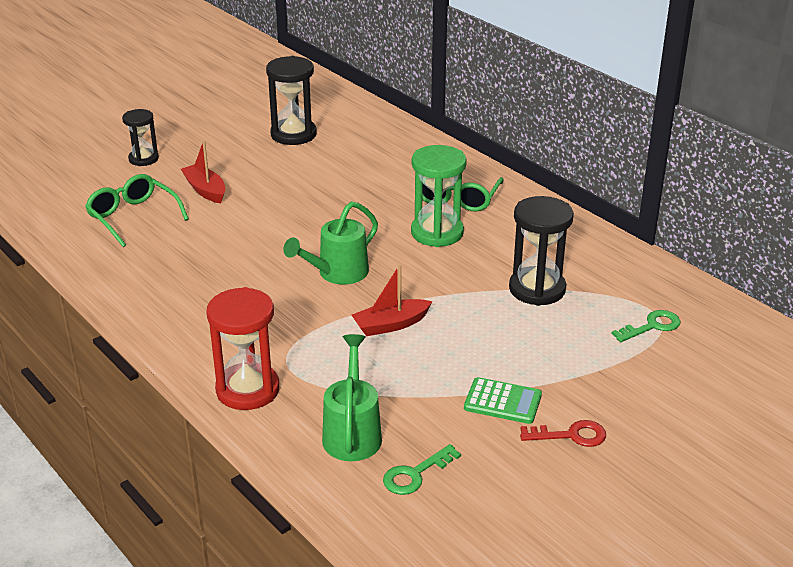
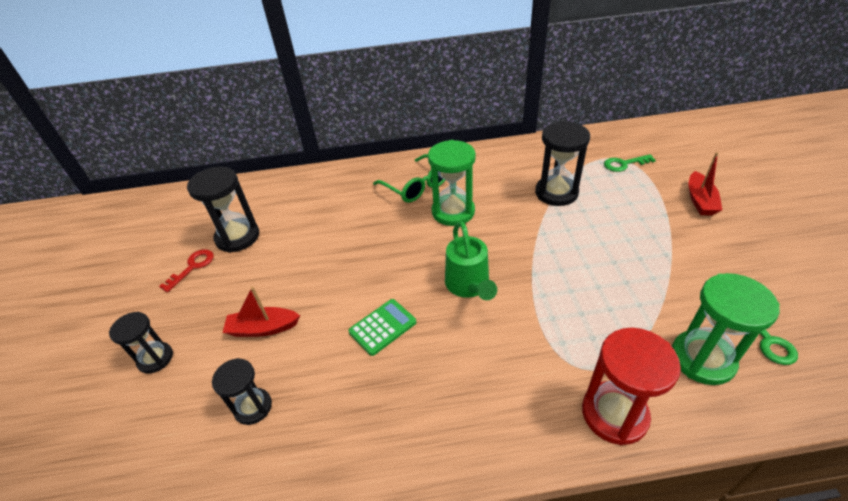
camera: 55 degrees left, 10 degrees up
(133, 217) = (253, 407): green glasses -> black hourglass
(352, 432) = (702, 359): green watering can -> green hourglass
(391, 325) = (560, 281): red boat -> red boat (700, 200)
(502, 401) = (685, 258): green calculator -> green calculator (382, 327)
(570, 435) = (734, 241): red key -> red key (192, 267)
(651, 326) = (624, 164): green key -> green key turned 105 degrees counterclockwise

